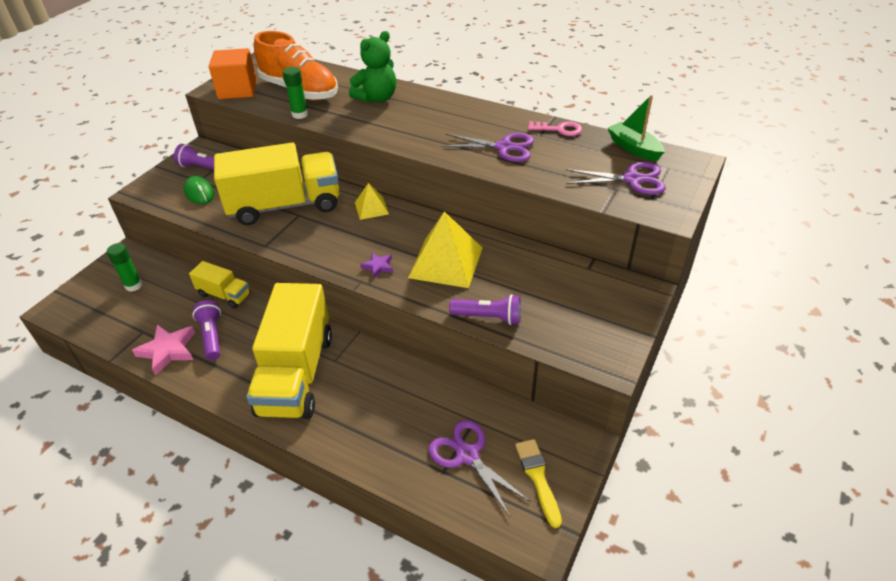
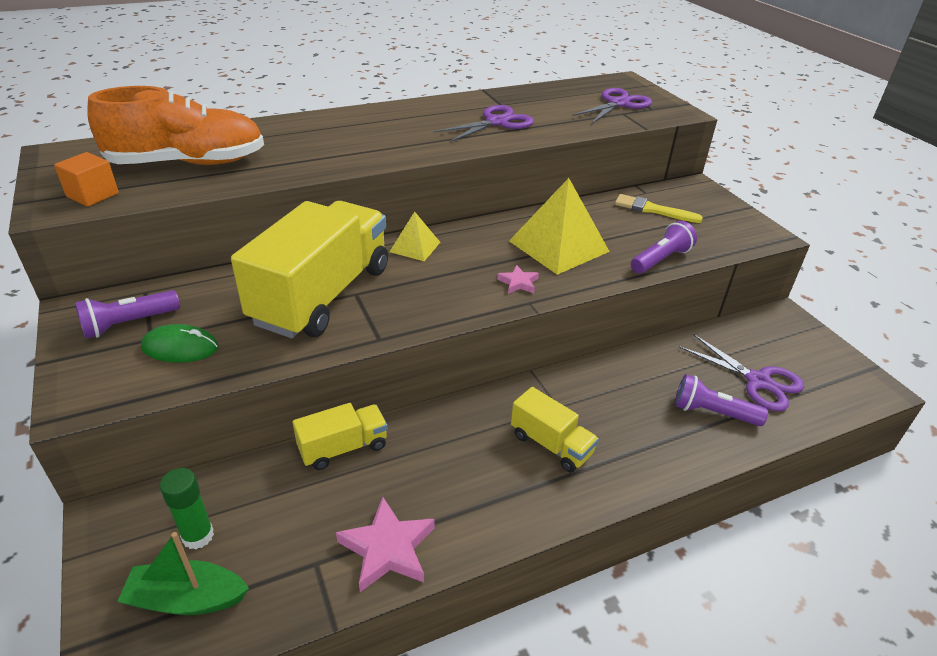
camera: 55 degrees left, 5 degrees down
(212, 336) = (408, 491): purple flashlight -> purple flashlight (712, 412)
(237, 90) = (92, 195): orange cube -> orange cube, size x0.62
(296, 374) = (551, 444): yellow truck -> yellow truck, size x0.48
(300, 114) = (242, 181): green glue stick -> none
(377, 98) = (298, 135): green teddy bear -> none
(378, 266) = (518, 283): purple star -> pink star
(467, 455) = (758, 381): purple scissors -> purple scissors turned 135 degrees counterclockwise
(538, 478) = (808, 356): yellow brush -> yellow brush (652, 210)
(559, 129) = (505, 95): pink key -> none
(634, 148) = (577, 86): green boat -> green boat (187, 599)

